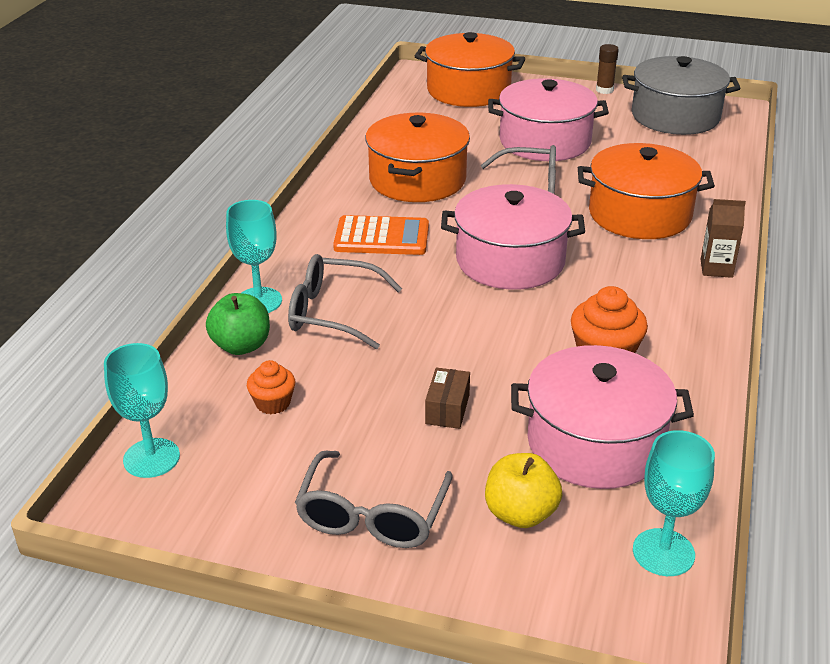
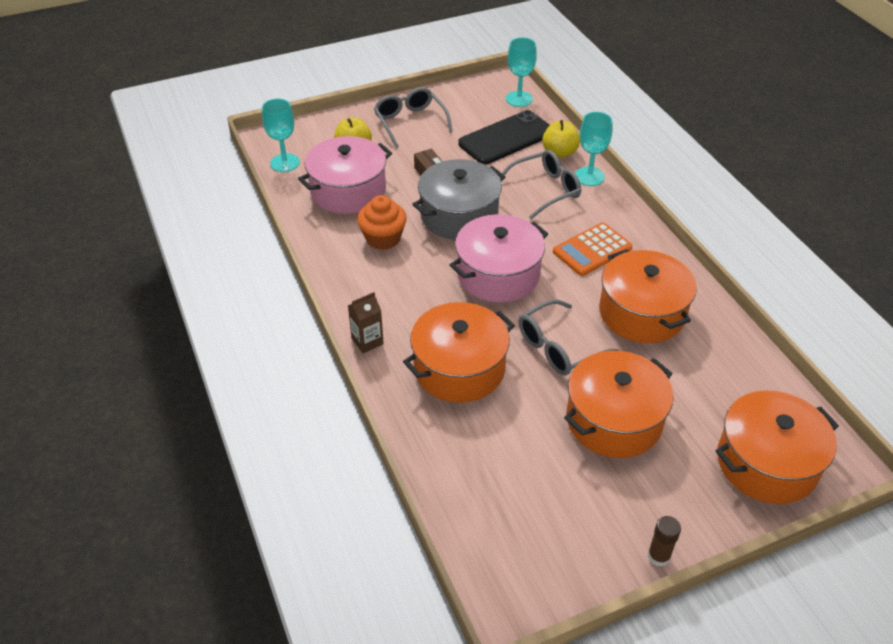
camera: 140 degrees right, 10 degrees up
(241, 346) = (559, 153): green apple -> yellow apple
(273, 403) = (506, 138): orange cupcake -> black phone
(545, 141) = (614, 420): pink pot -> orange pot
(675, 116) = (549, 546): grey pot -> grey pot (459, 216)

